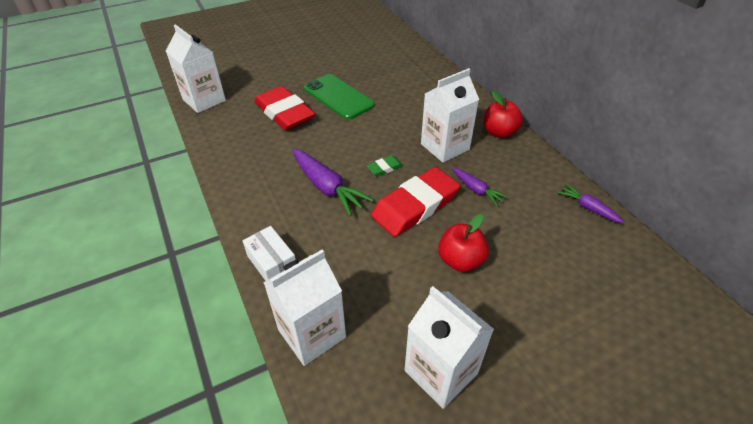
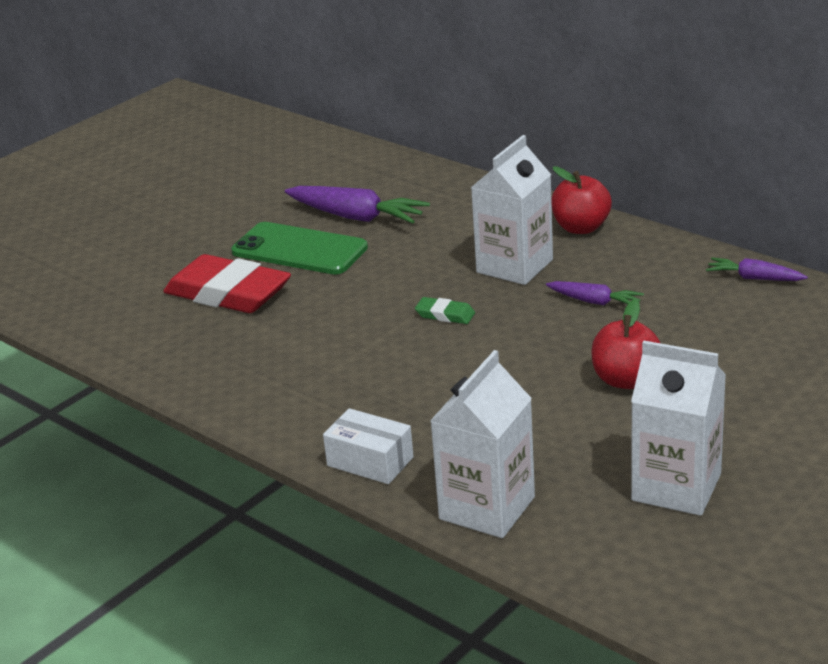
camera: 20 degrees left, 15 degrees down
(204, 100) = (71, 314): white carton -> none
(327, 187) = (378, 360): purple carrot -> purple carrot (357, 217)
(384, 168) = (445, 315): green eraser -> green eraser turned 75 degrees clockwise
(415, 206) = (523, 343): red eraser -> none

